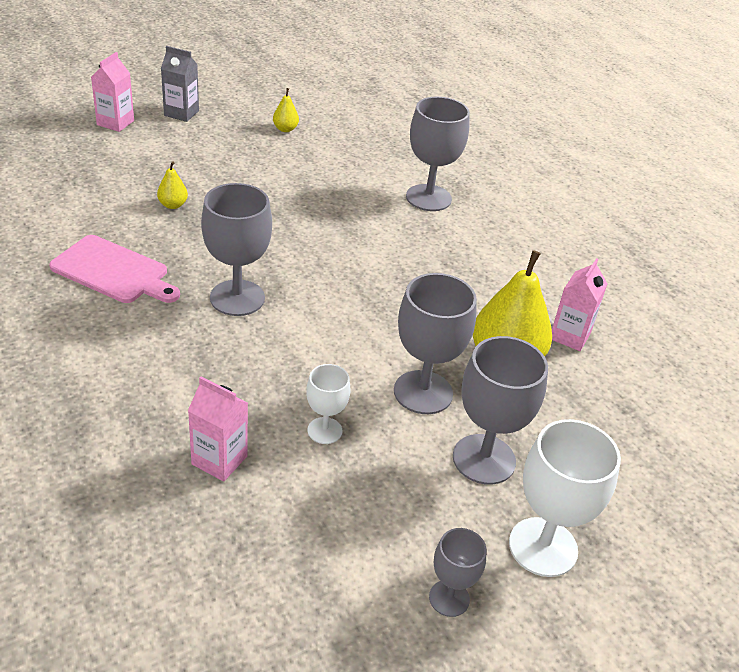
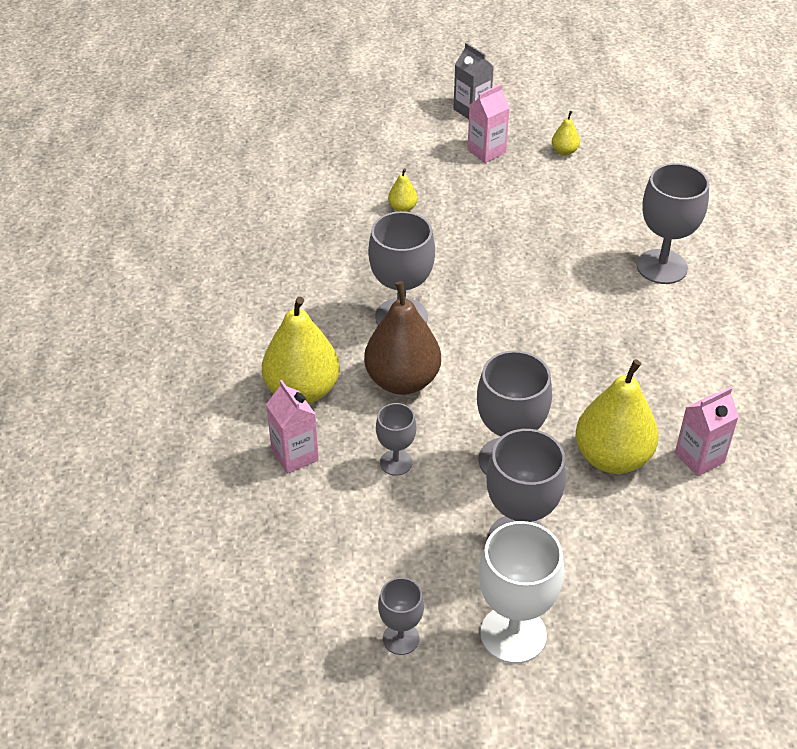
camera: 35 degrees right, 5 degrees up
(113, 271) = (312, 260): pink cutting board -> none
(115, 123) = (403, 107): pink carton -> pink carton (486, 151)
(185, 395) = (302, 390): none -> yellow pear
(278, 354) = (402, 381): none -> brown pear
(324, 430) = (396, 462): white goblet -> grey goblet

